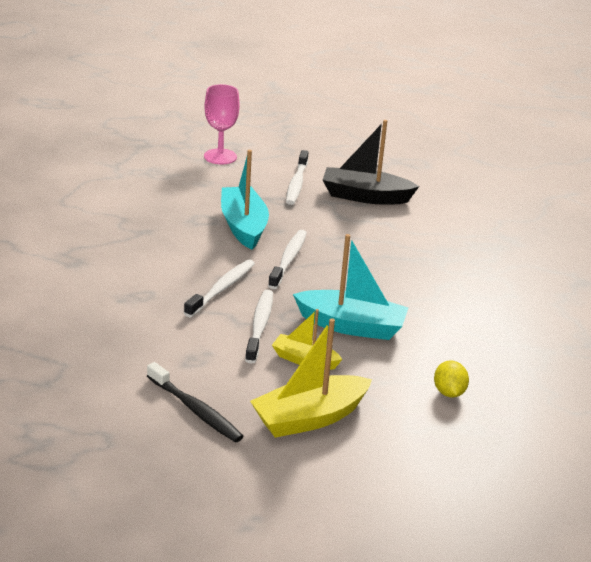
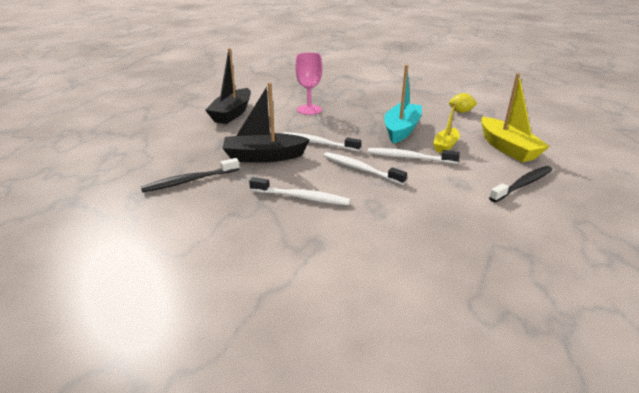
camera: 80 degrees left, 0 degrees up
(183, 191) = (189, 181): none -> black toothbrush
(220, 157) = (130, 161): pink goblet -> pink goblet (309, 110)
(243, 226) = (264, 157): turquoise boat -> black boat
(297, 183) = (200, 133): white toothbrush -> white toothbrush (301, 197)

